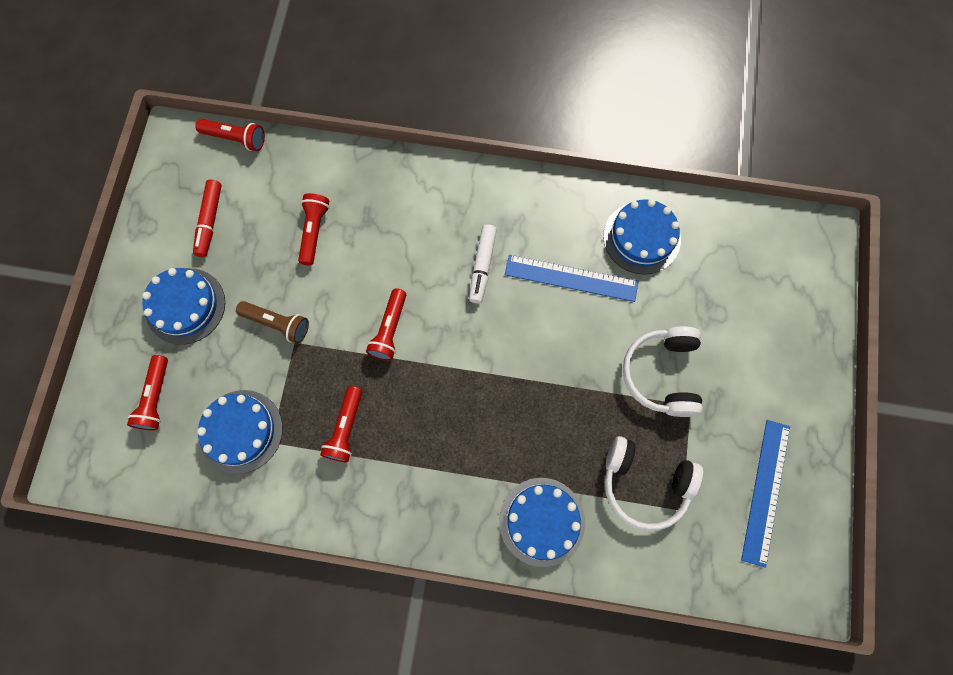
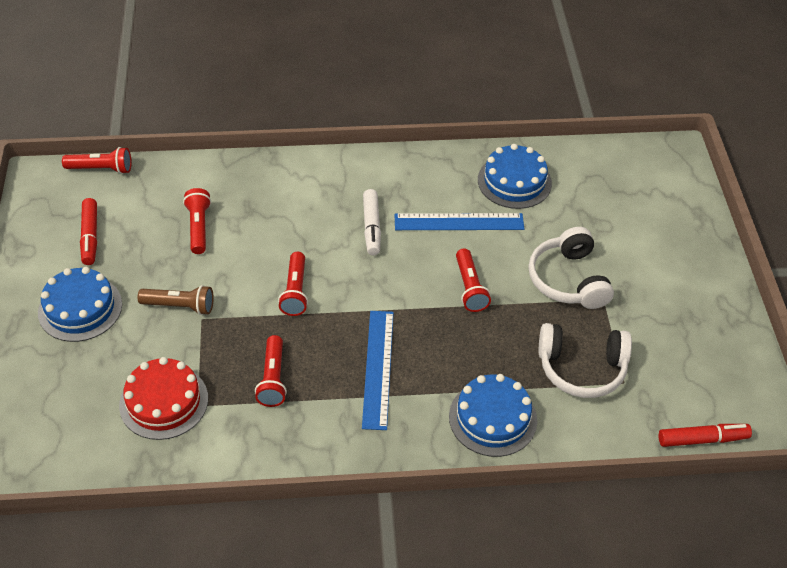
camera: 15 degrees left, 25 degrees down
(156, 397) = (66, 390): red flashlight -> red flashlight (469, 288)
(241, 431) = (164, 401): blue cake -> red cake
(739, 594) = (702, 439): none -> red marker
(765, 491) = (696, 352): blue ruler -> blue ruler (378, 368)

